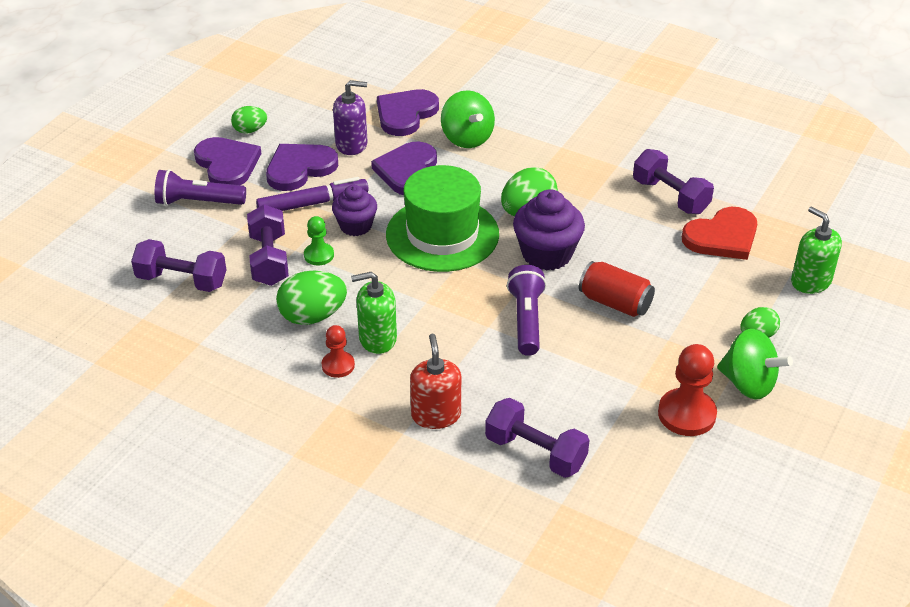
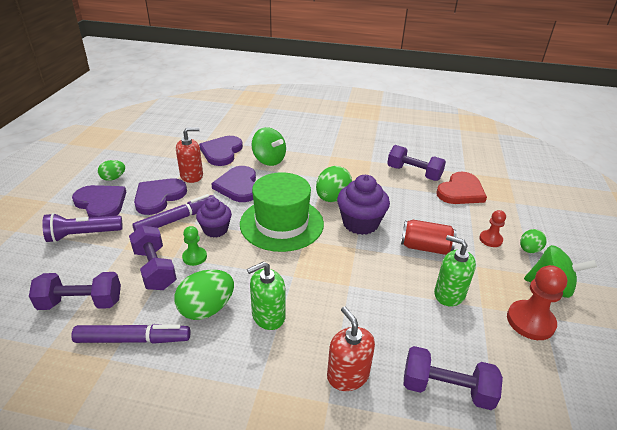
camera: 20 degrees left, 5 degrees down
(227, 330) = (133, 339): none -> purple marker
(338, 365) = (244, 349): red pawn -> red pawn (490, 239)
(351, 144) = (192, 176): purple soap dispenser -> red soap dispenser
(526, 320) = (374, 274): purple flashlight -> none
(810, 281) = (531, 208): green soap dispenser -> green soap dispenser (449, 294)

